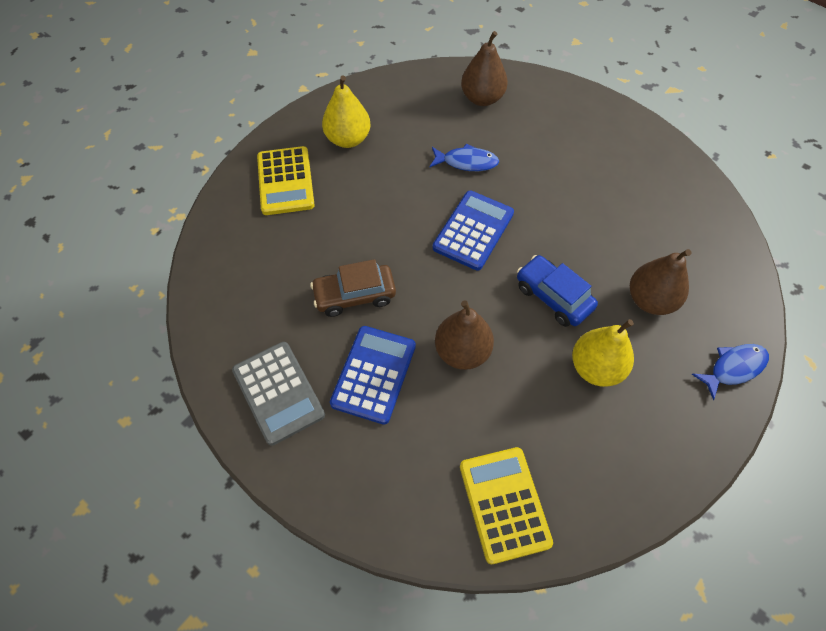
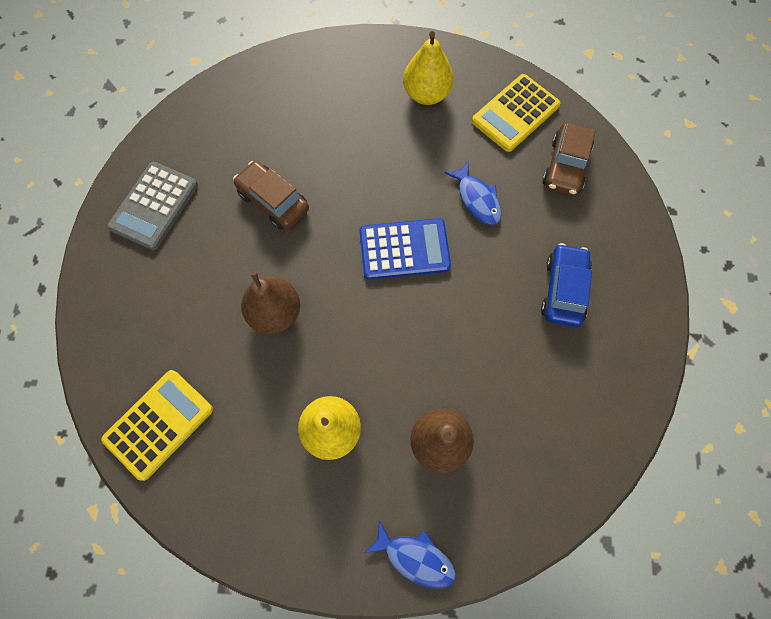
camera: 55 degrees right, 10 degrees up
(285, 181) = (346, 81): yellow calculator -> yellow calculator (515, 113)
(373, 374) = (211, 260): blue calculator -> none
(482, 98) = (565, 166): brown pear -> brown car
(553, 297) = (381, 355): blue car -> blue car (563, 290)

